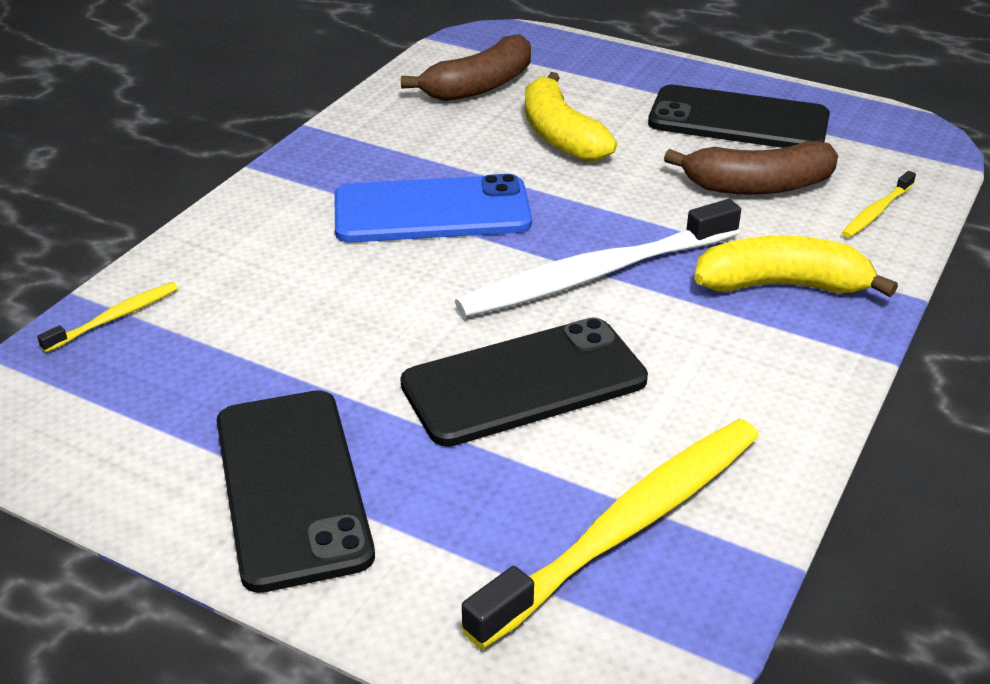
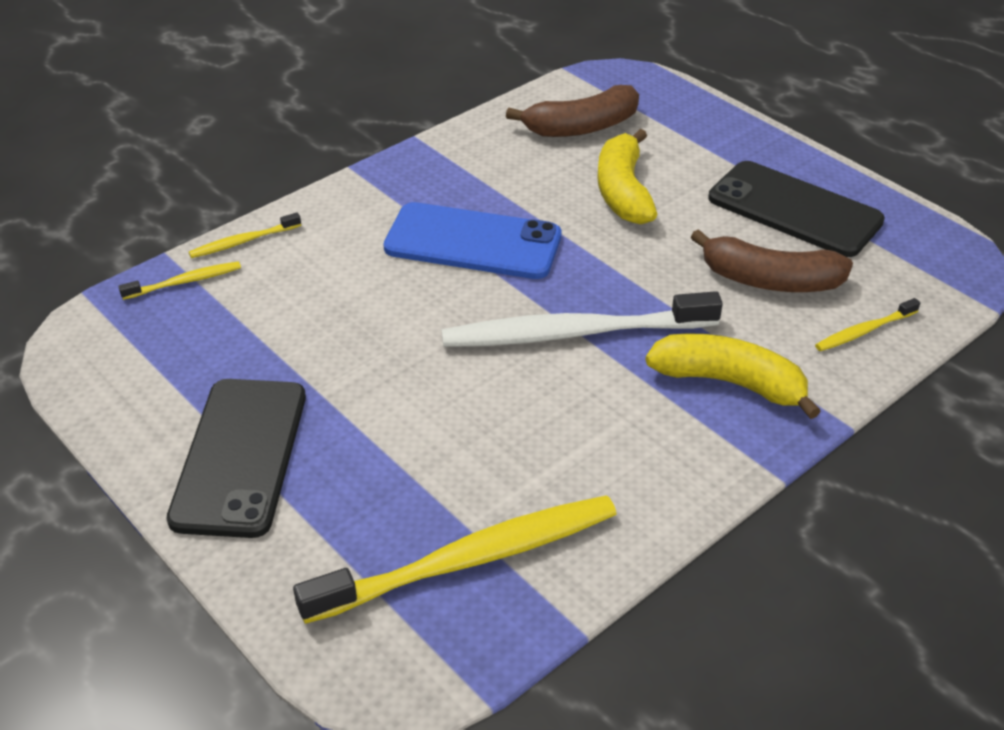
camera: 20 degrees right, 5 degrees up
(164, 262) = (243, 241): none -> yellow toothbrush
(524, 382) = (460, 416): black phone -> none

